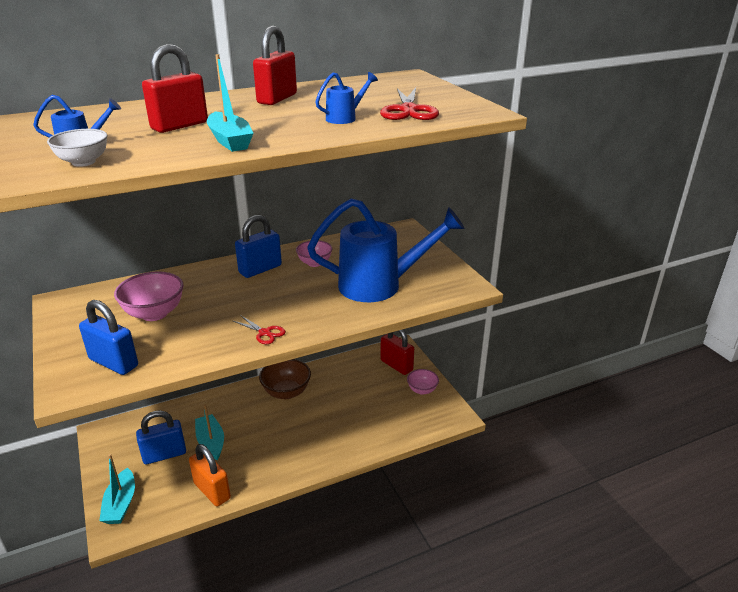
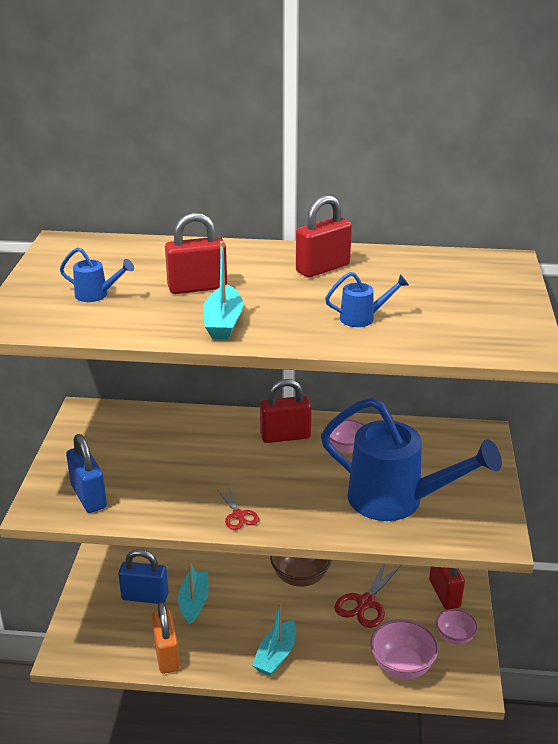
camera: 30 degrees right, 0 degrees up
(83, 162) = (82, 317): white bowl -> none
(121, 504) = (82, 630): turquoise boat -> turquoise boat (276, 655)
(154, 313) = (154, 455): pink bowl -> pink bowl (402, 666)
(260, 269) = (285, 436): blue padlock -> red padlock
(409, 110) = (443, 323): red scissors -> red scissors (366, 602)

